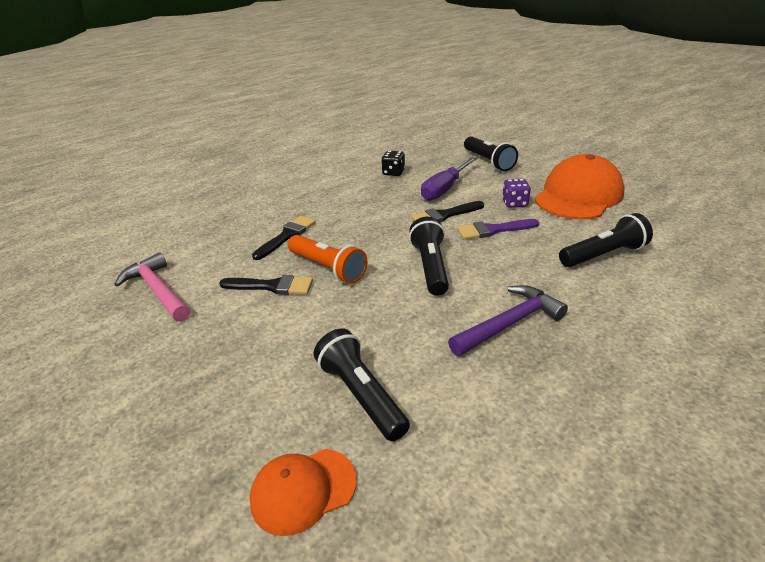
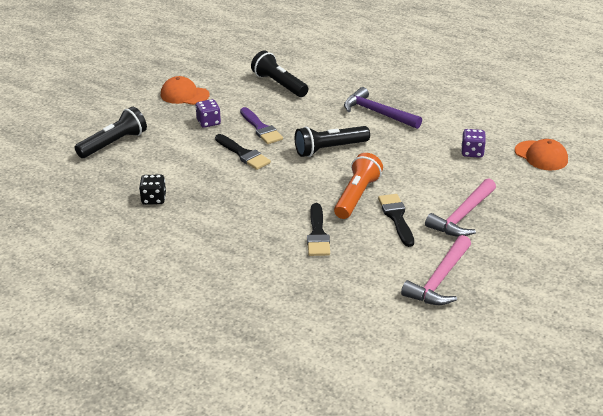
camera: 110 degrees left, 0 degrees up
(233, 337) = (462, 216): none -> pink hammer
(287, 236) = (317, 234): black brush -> black brush turned 105 degrees counterclockwise
(361, 394) = (472, 152): black flashlight -> purple dice
(445, 189) = (188, 161): purple screwdriver -> none
(578, 195) = (184, 95): orange cap -> orange cap, size x0.54

